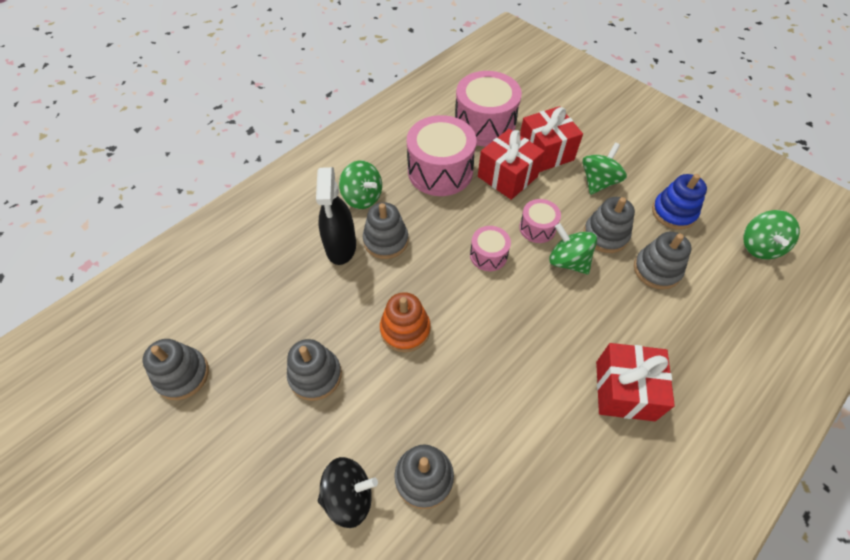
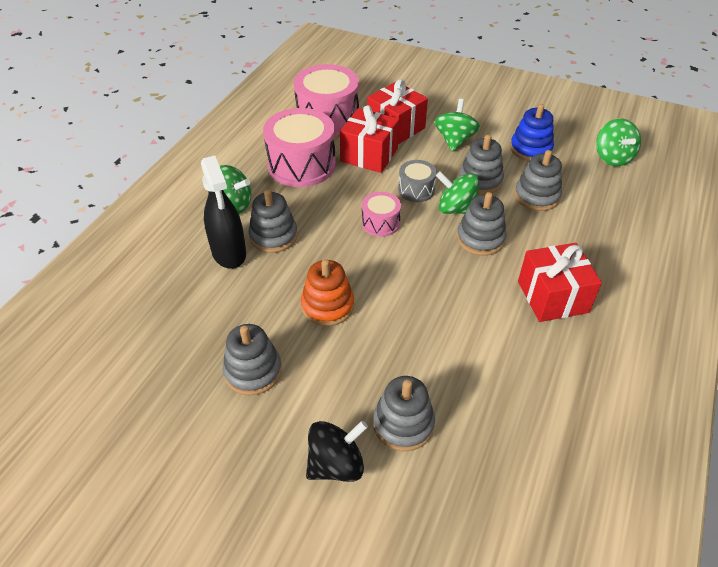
camera: 20 degrees left, 10 degrees down
(182, 375) = (104, 414): grey stacking toy -> grey stacking toy (480, 239)
(537, 228) = (416, 190): pink drum -> grey drum

